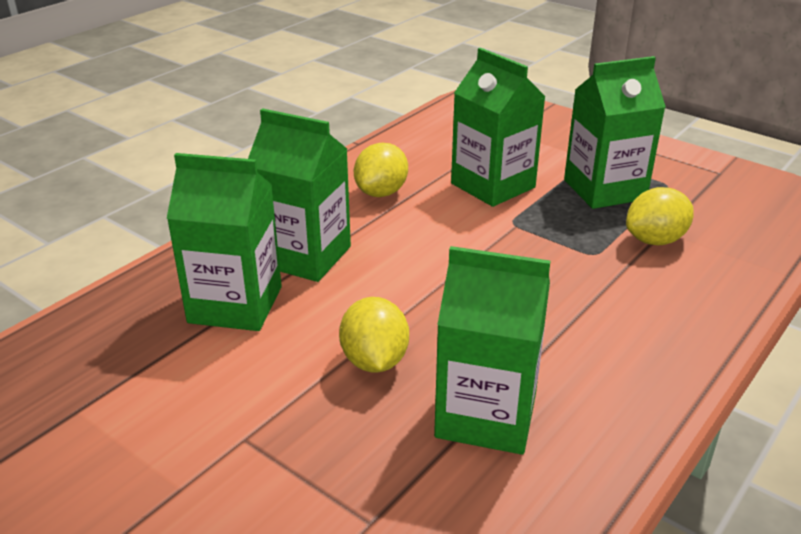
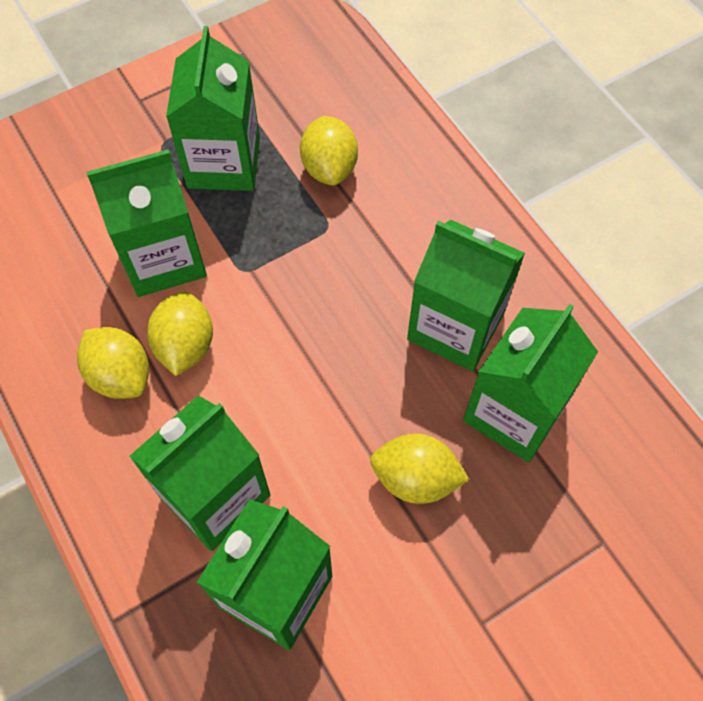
camera: 70 degrees left, 30 degrees up
(425, 212) = (185, 345): none -> yellow lemon
(553, 352) = (455, 327): none -> green carton

